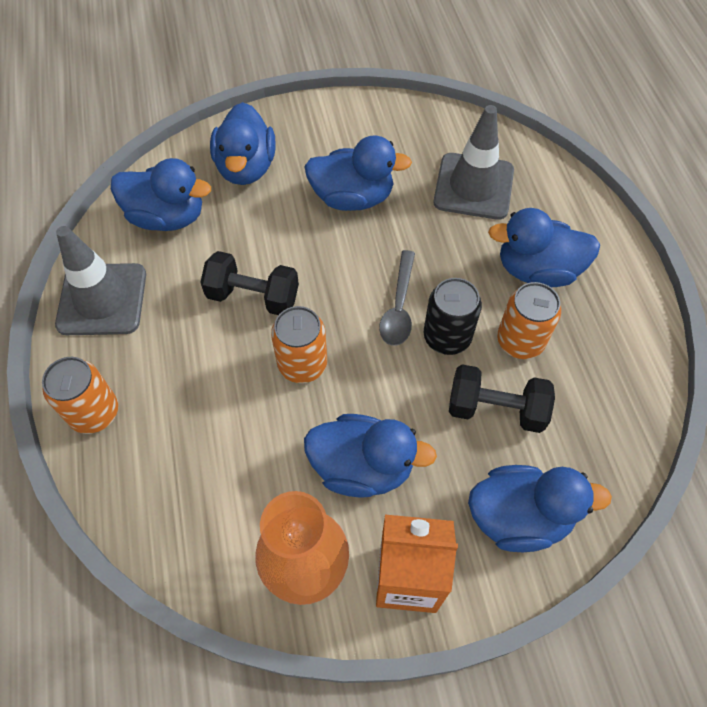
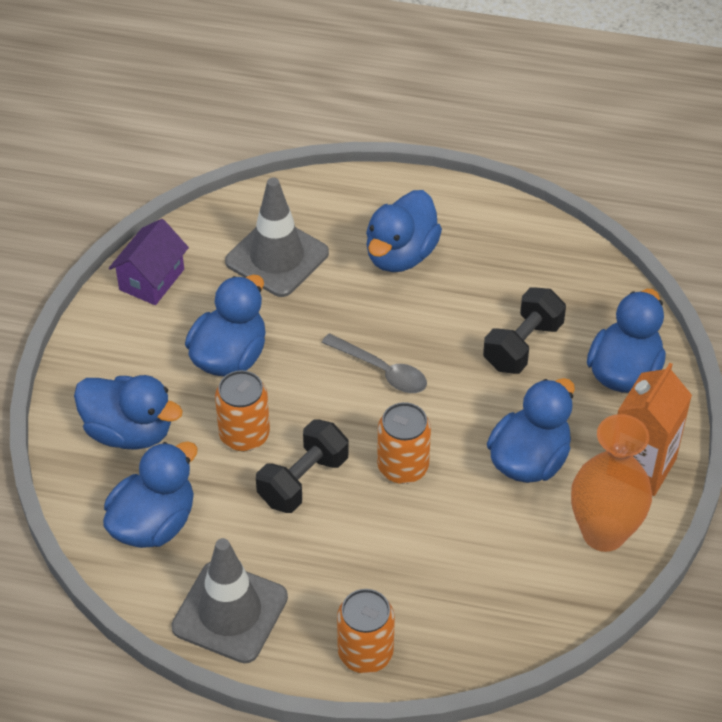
camera: 65 degrees left, 10 degrees down
(399, 120) = (151, 279): none -> purple house
(447, 337) = (433, 349): black can -> none
(520, 341) = (466, 300): orange can -> orange can (244, 435)

